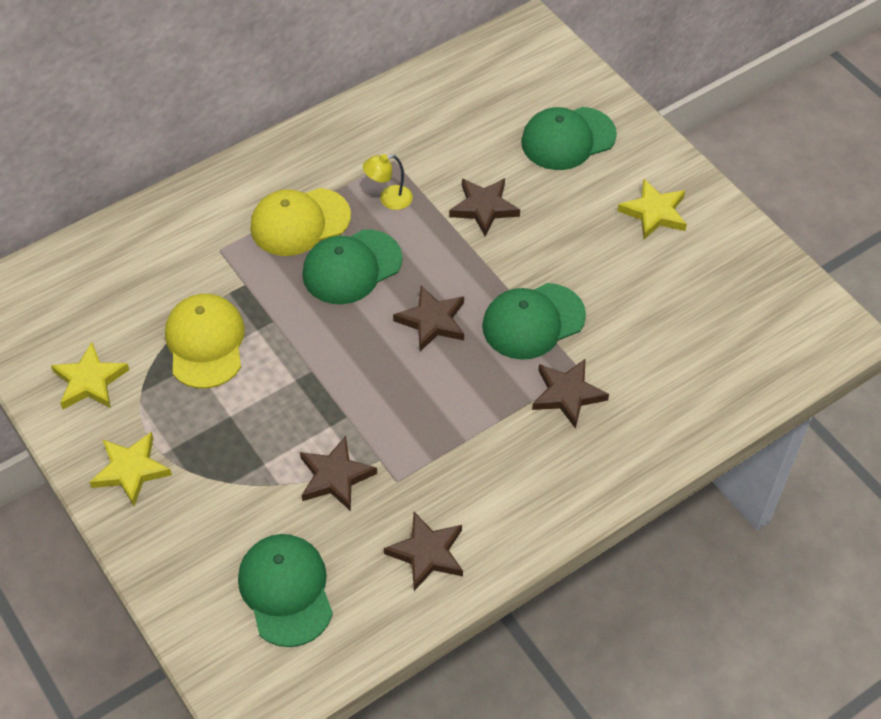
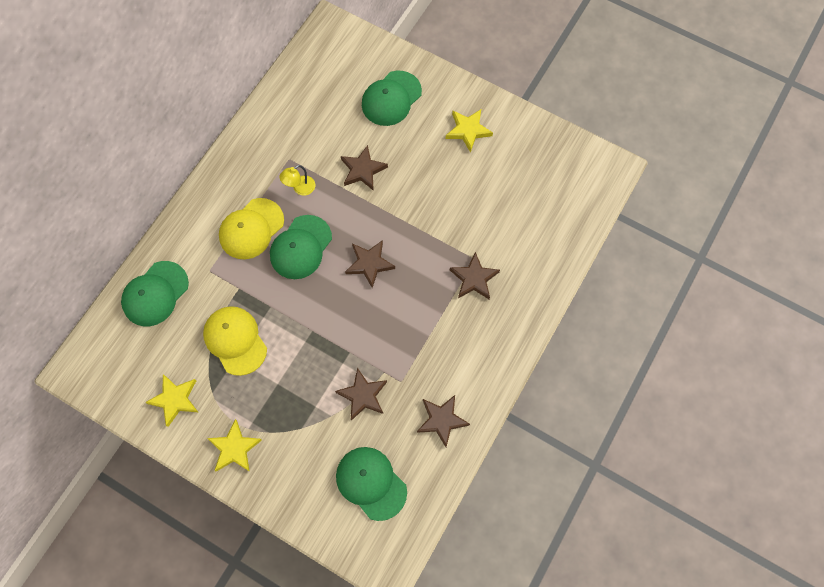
camera: 25 degrees left, 15 degrees up
(533, 321) = (430, 237): green cap -> green cap (155, 294)

